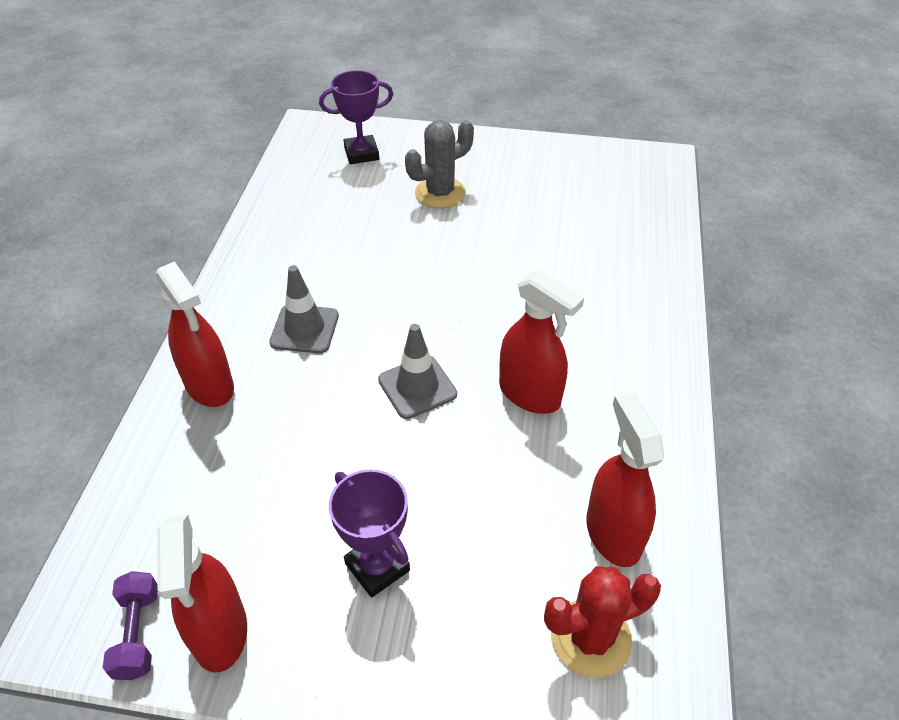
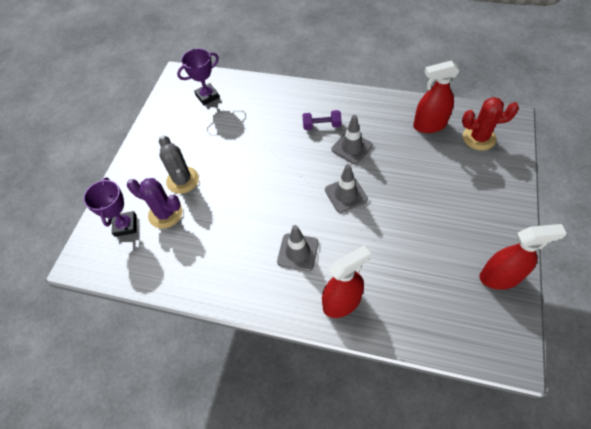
camera: 80 degrees left, 10 degrees up
(138, 633) = (507, 316): purple dumbbell -> purple dumbbell (321, 126)
(377, 567) = (456, 212): purple trophy -> purple trophy (207, 96)
(380, 185) = (165, 214): none -> purple cactus
(530, 394) = (351, 147): red spray bottle -> grey traffic cone
(590, 638) = (479, 138): red cactus -> red cactus turned 75 degrees counterclockwise

